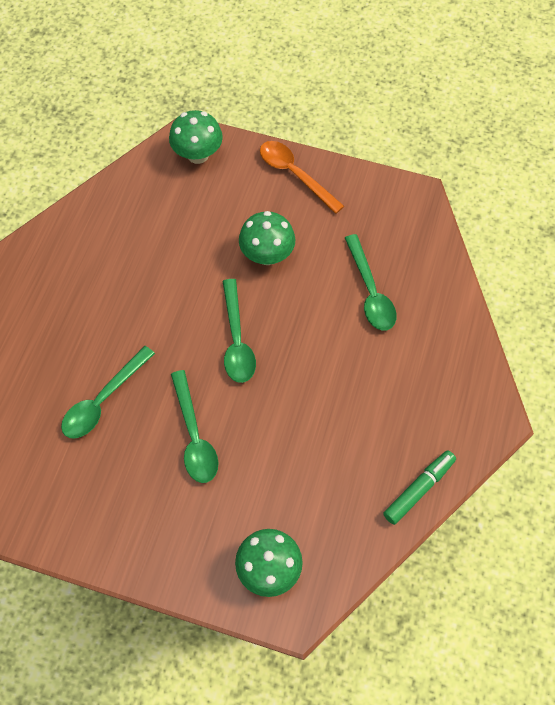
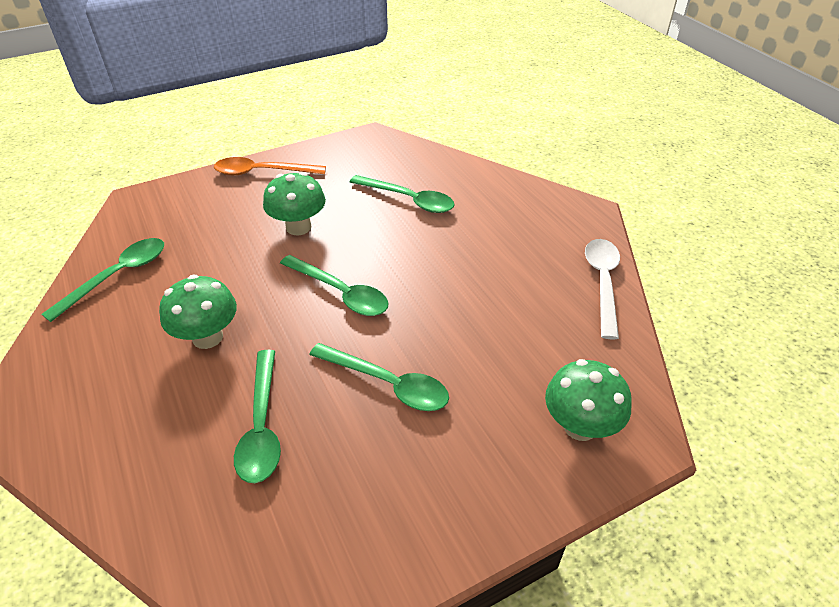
camera: 45 degrees left, 20 degrees down
(122, 208) = (117, 276): none -> green spoon
(198, 154) = (158, 204): green mushroom -> green mushroom (207, 337)
(418, 489) = (602, 283): green marker -> white spoon

